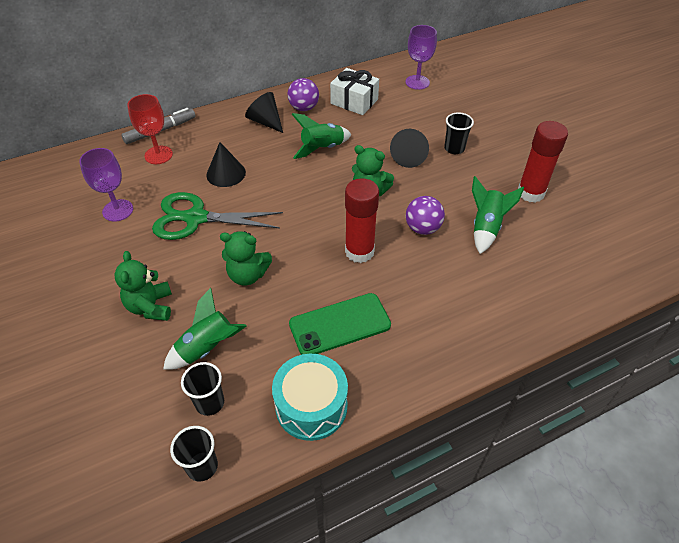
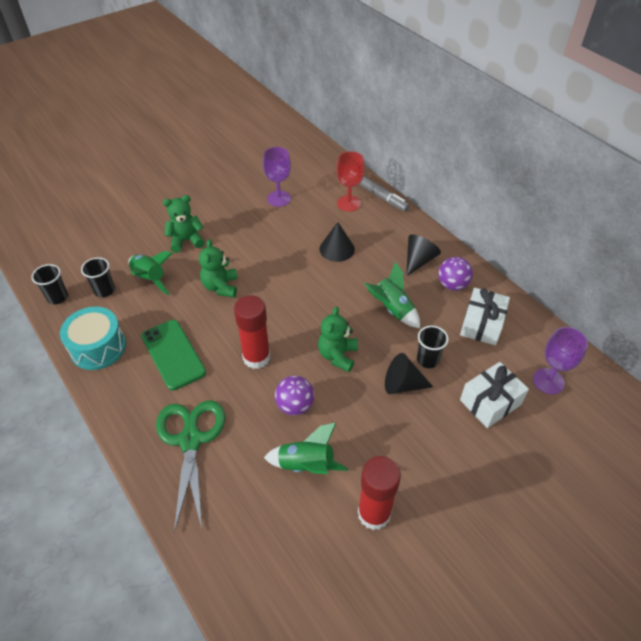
camera: 80 degrees right, 0 degrees up
(196, 218) = (278, 243): green scissors -> green scissors (191, 440)
(433, 114) = (490, 402): none -> white gift
(454, 148) = (431, 428): black cup -> black cup (427, 359)

